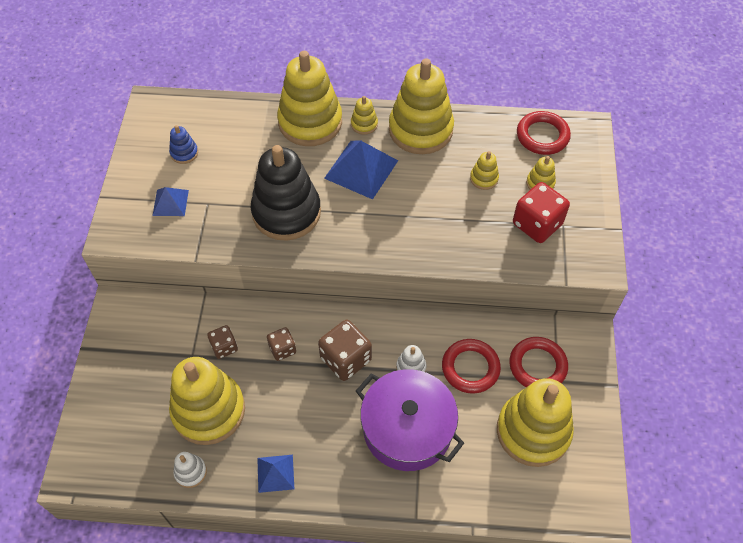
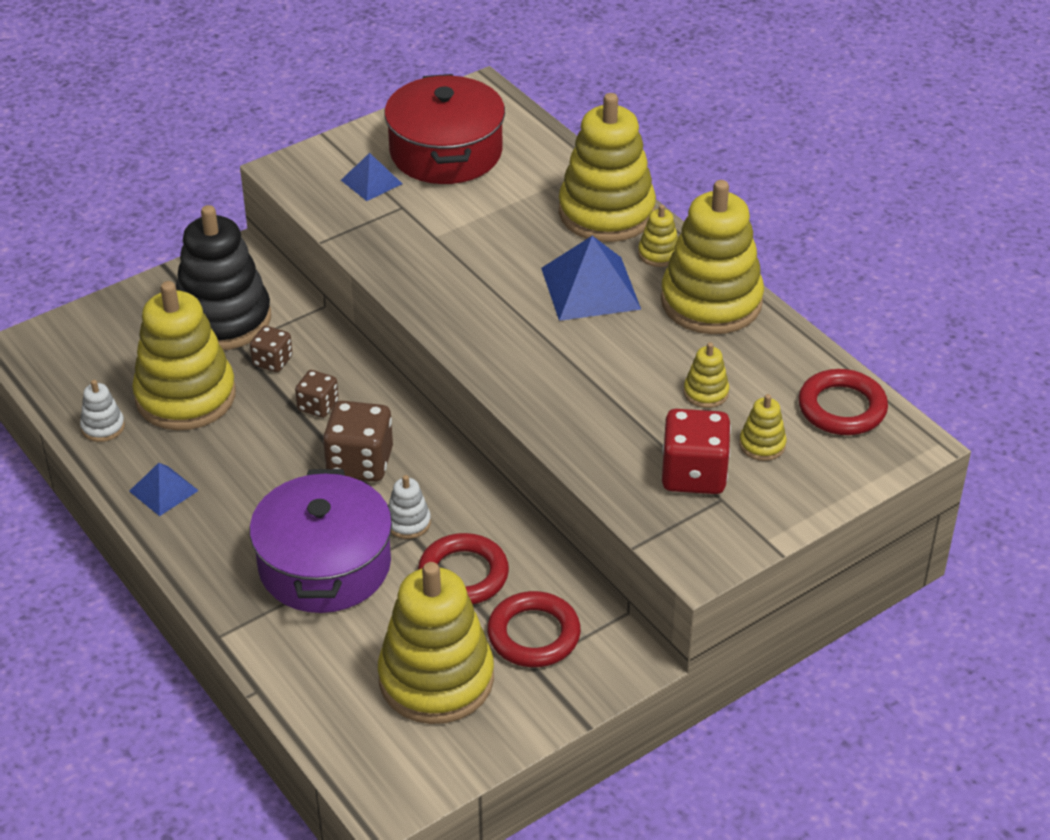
camera: 50 degrees right, 15 degrees down
(184, 153) = (446, 152): blue stacking toy -> red pot
(286, 212) = (459, 268): black stacking toy -> black stacking toy (223, 319)

